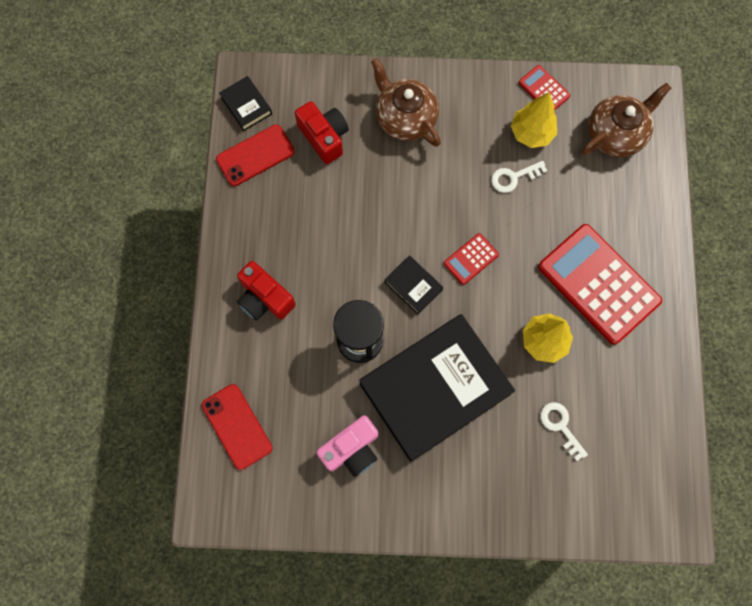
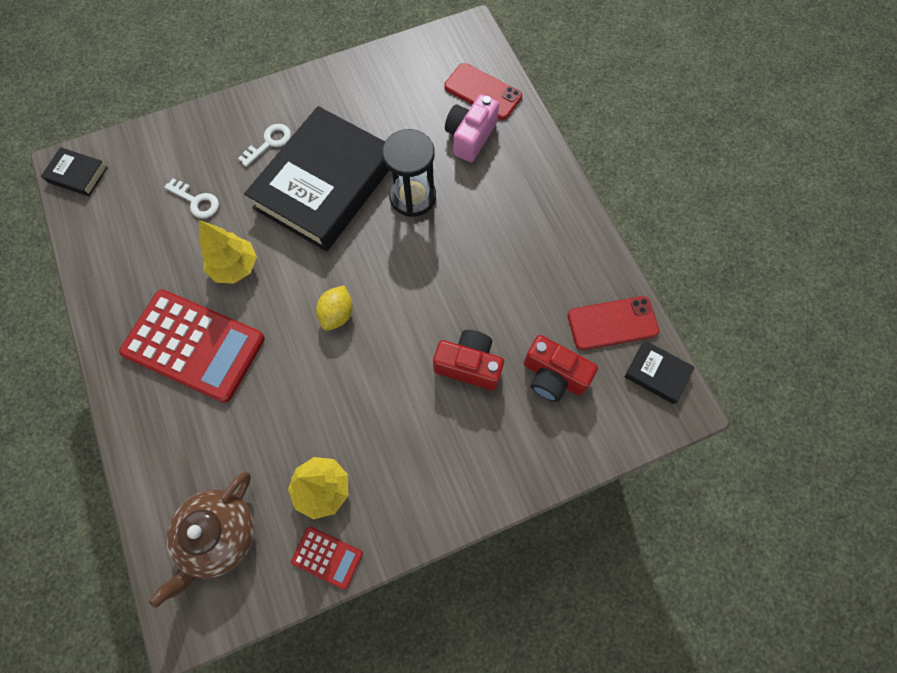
camera: 155 degrees right, 5 degrees down
(255, 155) = (612, 323): red phone -> red phone turned 45 degrees clockwise
(265, 298) = (519, 195): red camera -> red camera (469, 365)
(351, 449) = (377, 113): pink camera -> pink camera (470, 137)
(405, 118) = (477, 440): brown teapot -> none
(413, 286) = (384, 264): black book -> black book (77, 175)
(471, 259) = (337, 314): red calculator -> yellow lemon
(513, 177) = (324, 423): white key -> white key (269, 143)

